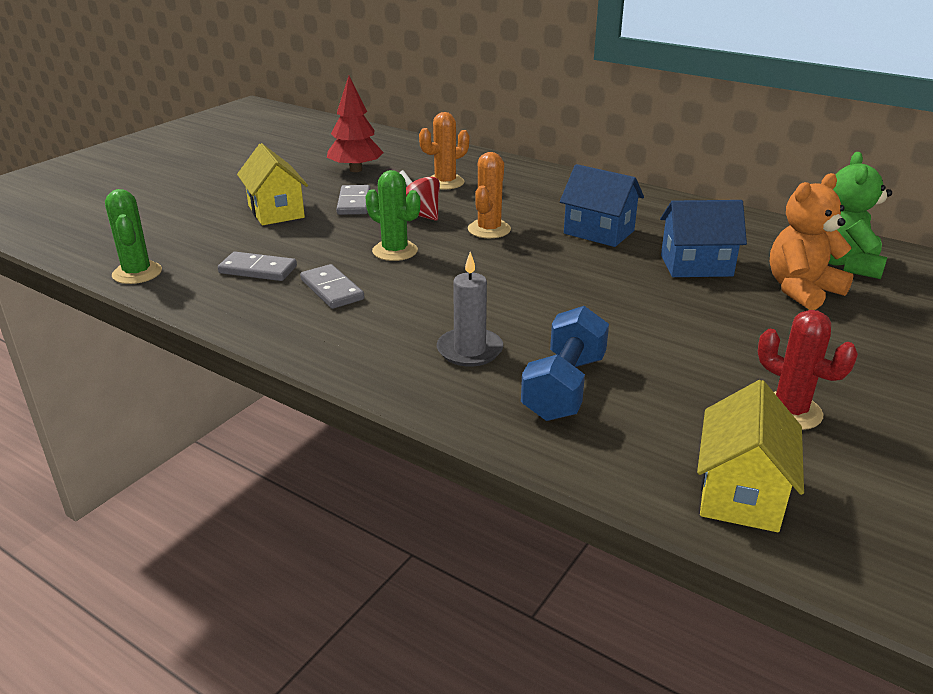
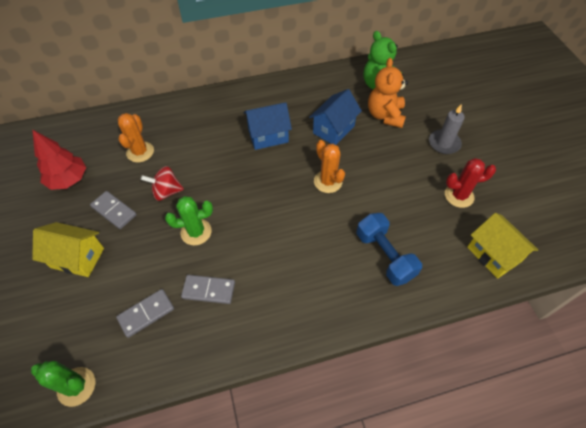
camera: 50 degrees left, 25 degrees up
(469, 350) = (325, 270): grey candle -> grey candle (444, 143)
(489, 229) = (217, 175): orange cactus -> orange cactus (328, 181)

